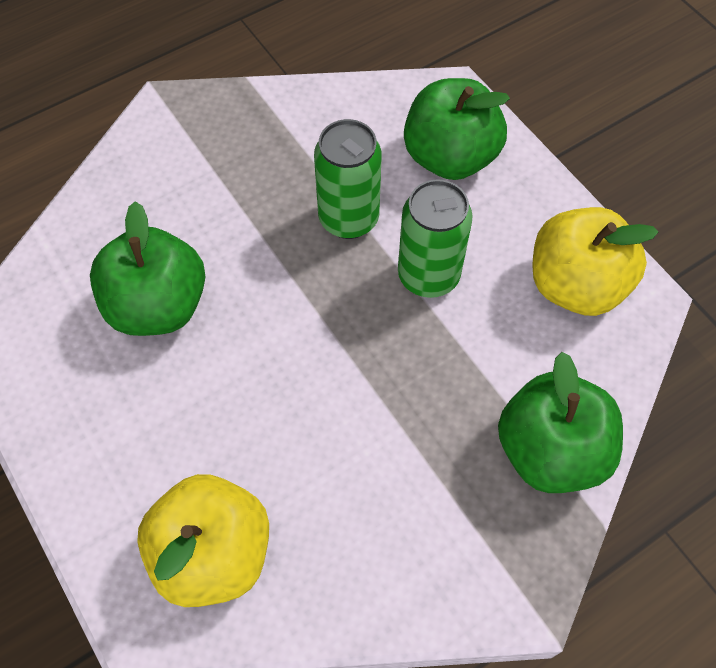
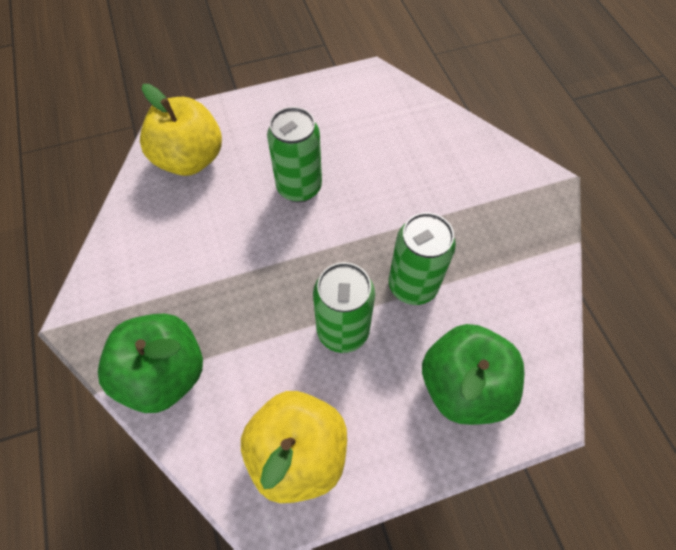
camera: 105 degrees right, 0 degrees up
(158, 306) = (367, 155): green apple -> none
(234, 378) = (299, 187): none -> green can

